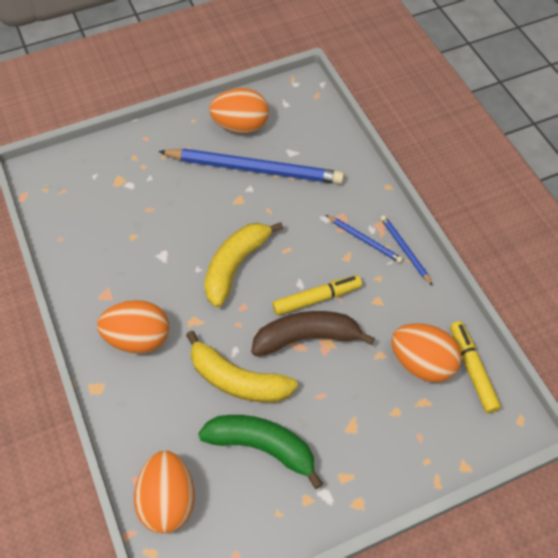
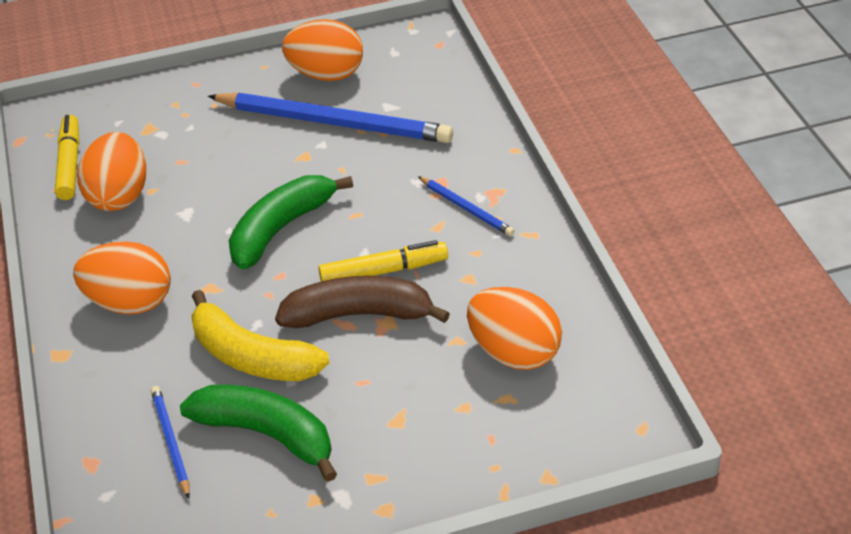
camera: 10 degrees right, 15 degrees down
(168, 500) = (124, 486): orange egg -> orange egg (119, 196)
(235, 266) = (281, 229): yellow banana -> green banana
(404, 250) = (520, 222): blue pencil -> blue pencil (171, 442)
(472, 370) = (585, 365): yellow marker -> yellow marker (69, 164)

